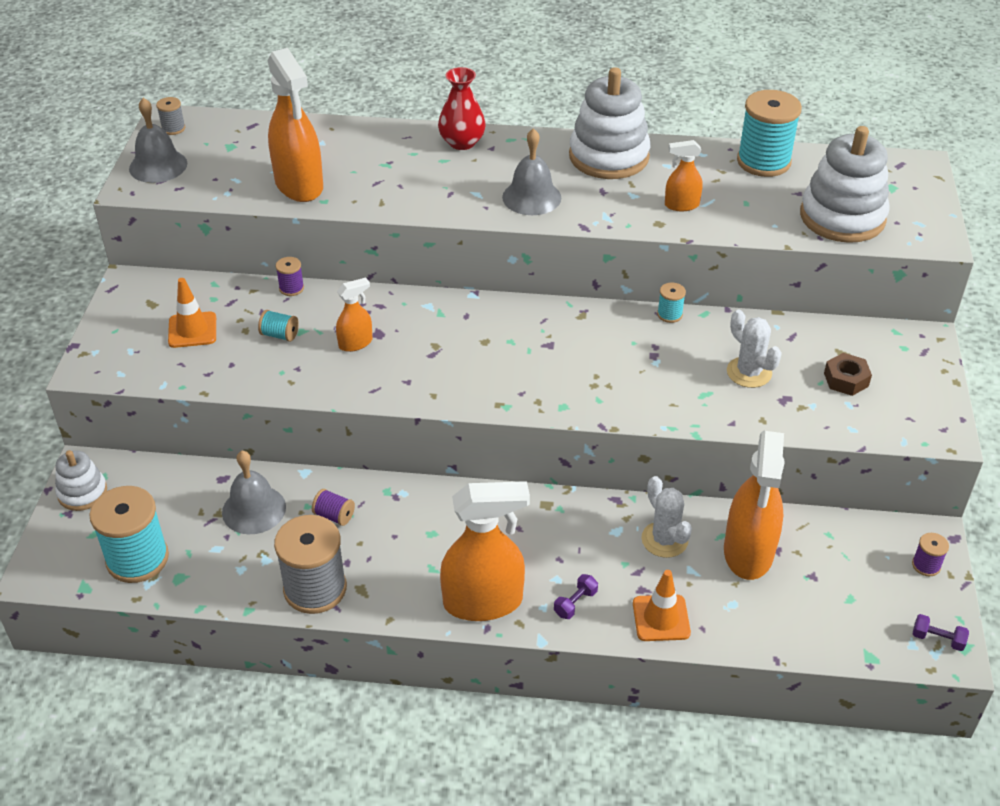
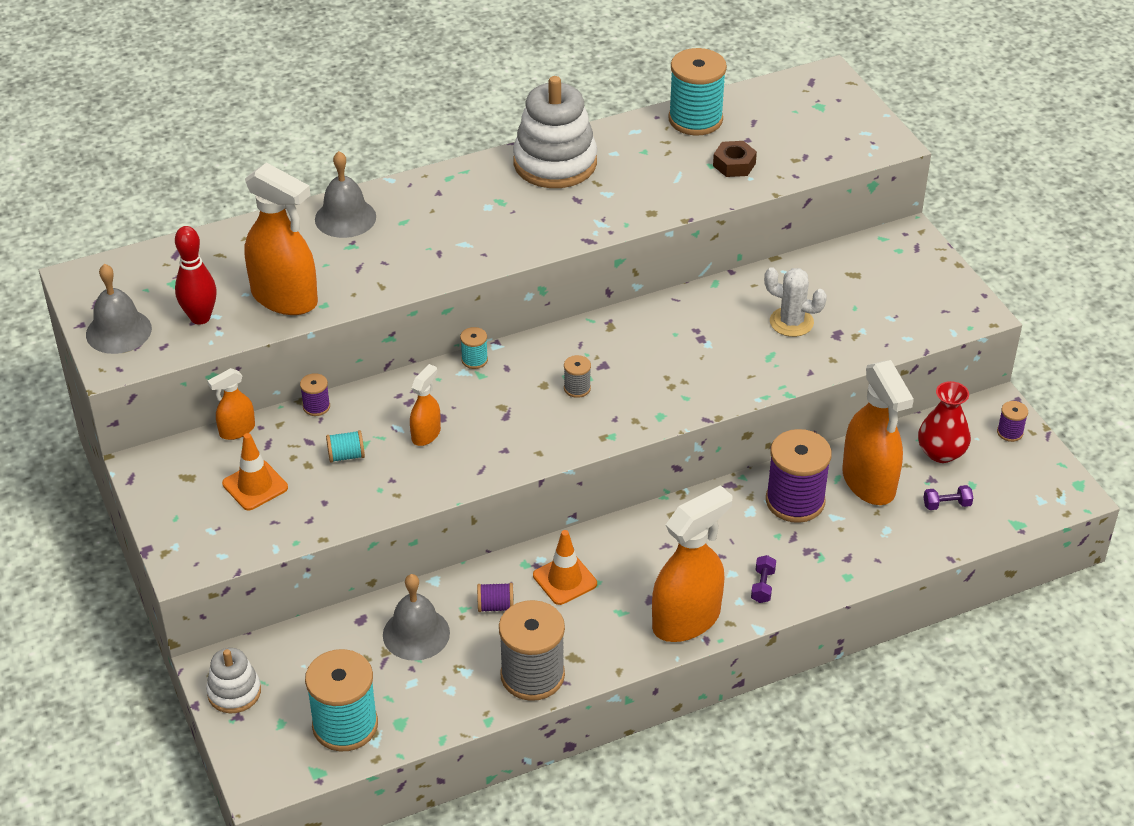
camera: 30 degrees left, 0 degrees up
(173, 128) = (95, 286): grey spool -> grey spool (577, 388)
(224, 177) = (200, 317): none -> red bowling pin
(462, 142) = (405, 197): red vase -> red vase (941, 452)
(531, 197) = (518, 229): grey bell -> grey bell (345, 218)
(661, 618) = (839, 566): orange traffic cone -> orange traffic cone (565, 580)
(664, 539) = (795, 501): white cactus -> purple spool
(669, 314) = (686, 295): turquoise spool -> turquoise spool (474, 360)
(681, 205) = (657, 188): orange spray bottle -> orange spray bottle (237, 430)
(842, 217) = (800, 150): white stacking toy -> none
(846, 379) = (873, 297): brown nut -> brown nut (734, 164)
(937, 639) = (1056, 487): purple dumbbell -> purple dumbbell (946, 505)

